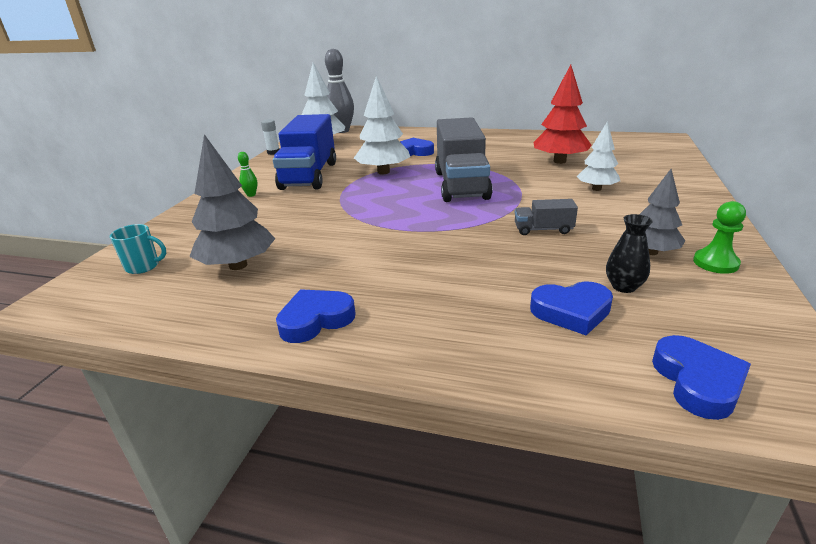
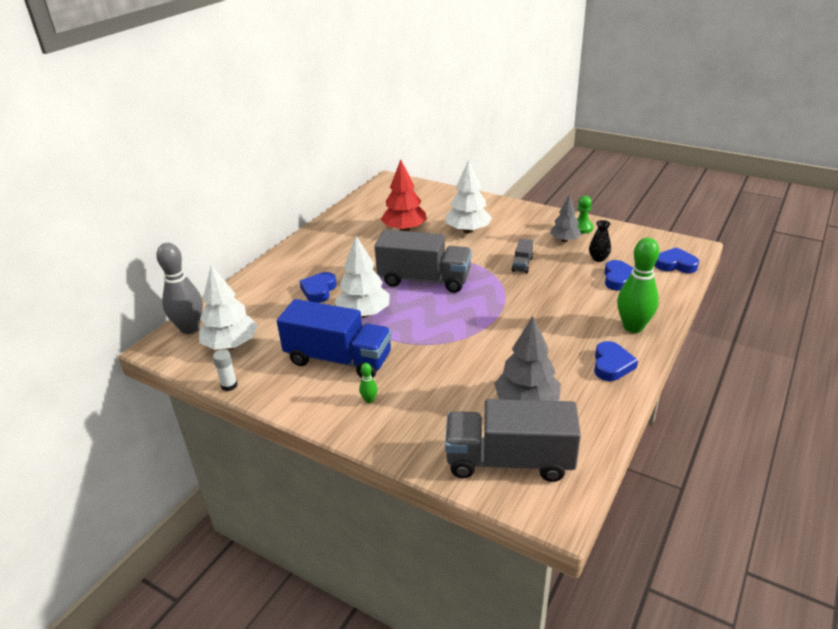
camera: 75 degrees left, 5 degrees up
(143, 266) = (509, 461): turquoise mug -> grey truck
(315, 320) = (611, 365): blue heart -> blue heart turned 150 degrees counterclockwise
(424, 335) = (633, 327): none -> green bowling pin
(596, 189) = (468, 230): white tree -> white tree, size x1.56

